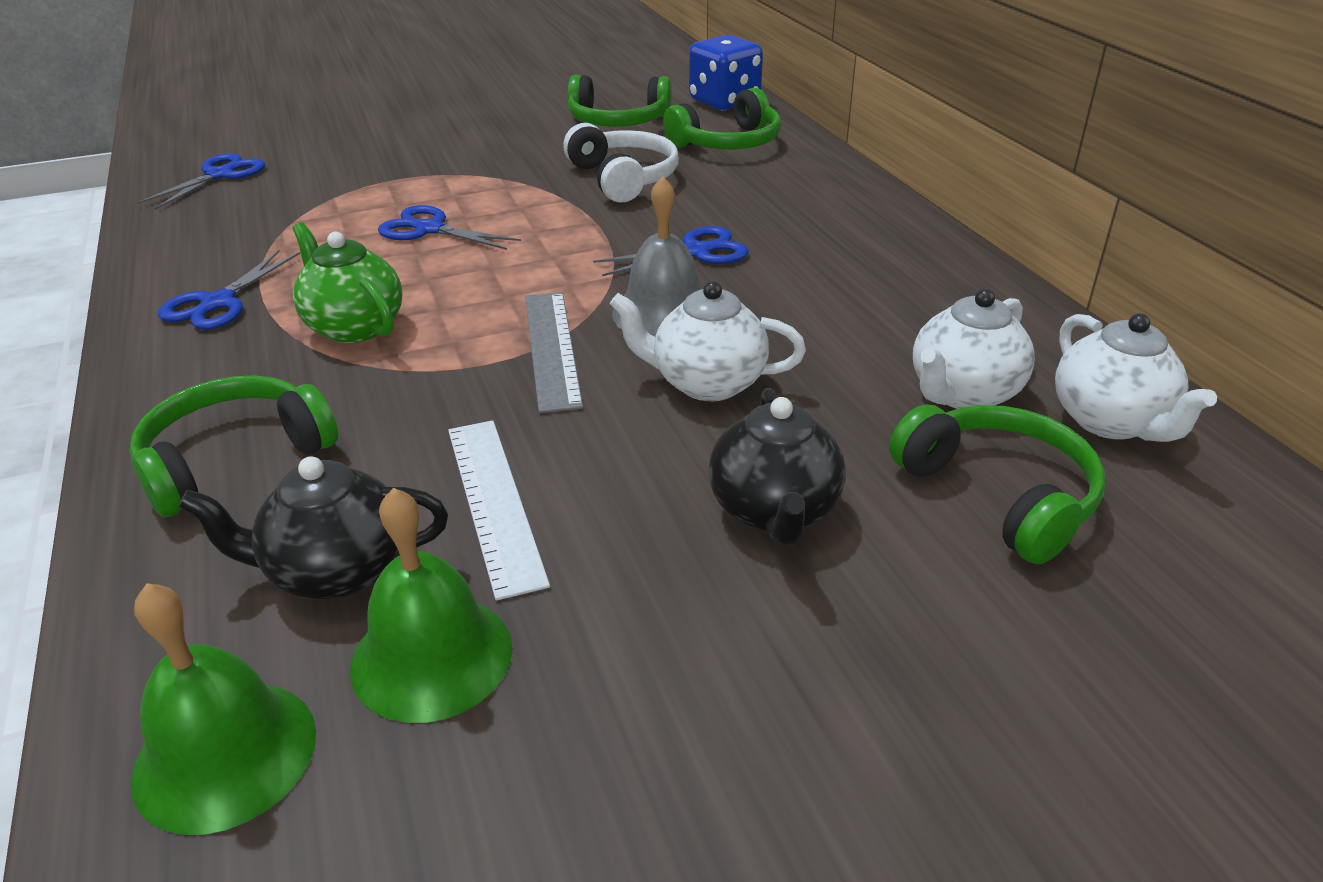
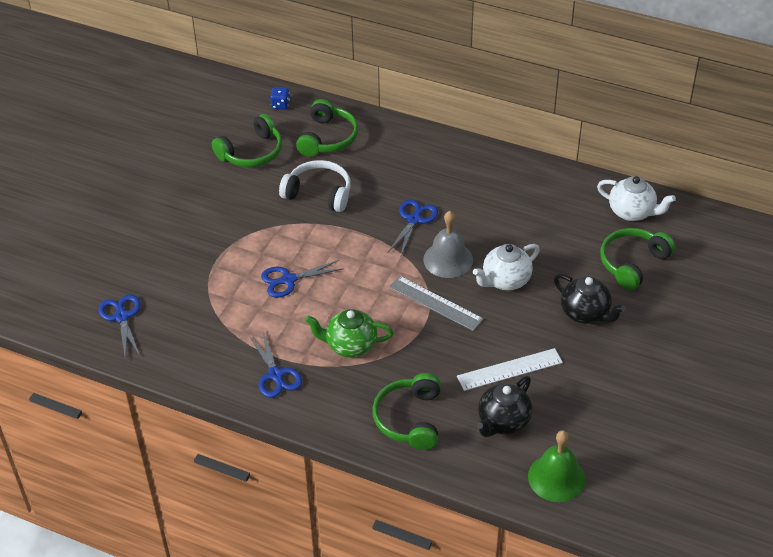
camera: 45 degrees left, 10 degrees up
(432, 656) = (564, 420): green bell -> none
(494, 502) = (510, 369): white ruler -> white ruler turned 45 degrees counterclockwise
(724, 102) = (280, 105): blue dice -> blue dice, size x0.47
(963, 394) = (582, 229): white teapot -> none
(999, 495) = (632, 263): green headphones -> green headphones turned 60 degrees counterclockwise

